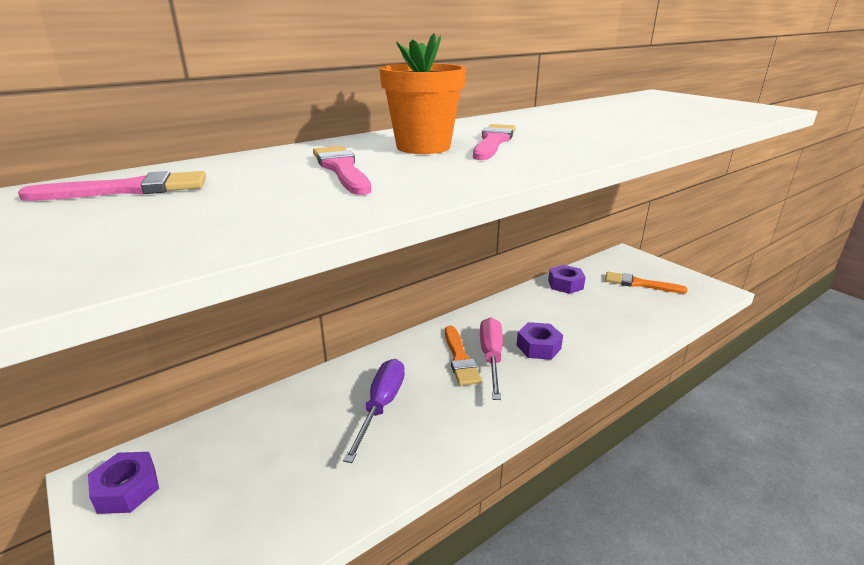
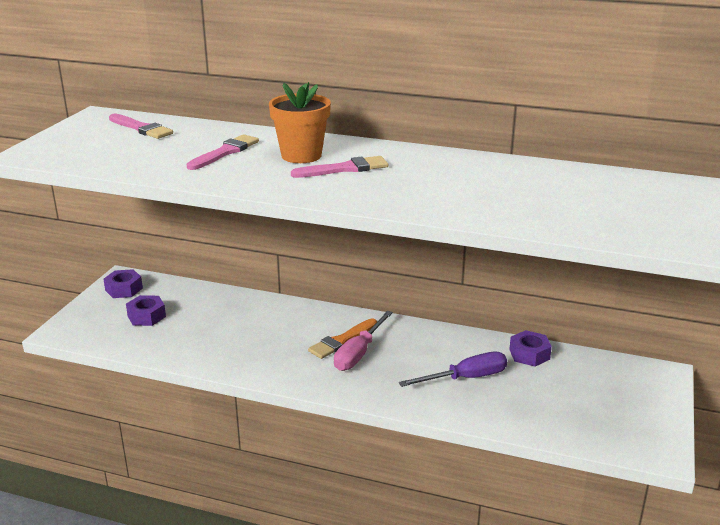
camera: 55 degrees right, 0 degrees up
(381, 406) = (256, 331): purple screwdriver -> purple screwdriver (466, 378)
(491, 357) = (359, 353): pink screwdriver -> pink screwdriver turned 150 degrees clockwise
(538, 347) = (400, 370): purple nut -> purple nut (146, 316)
(639, 284) = (596, 397): orange brush -> none

